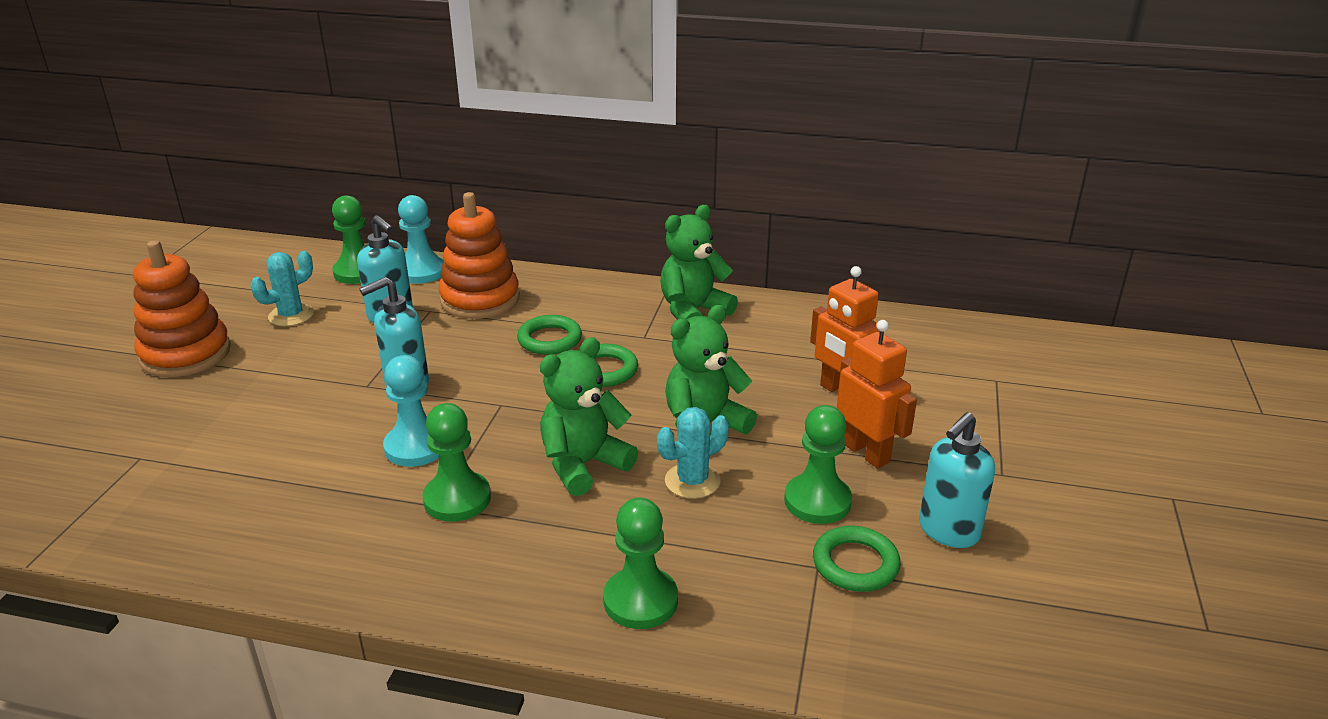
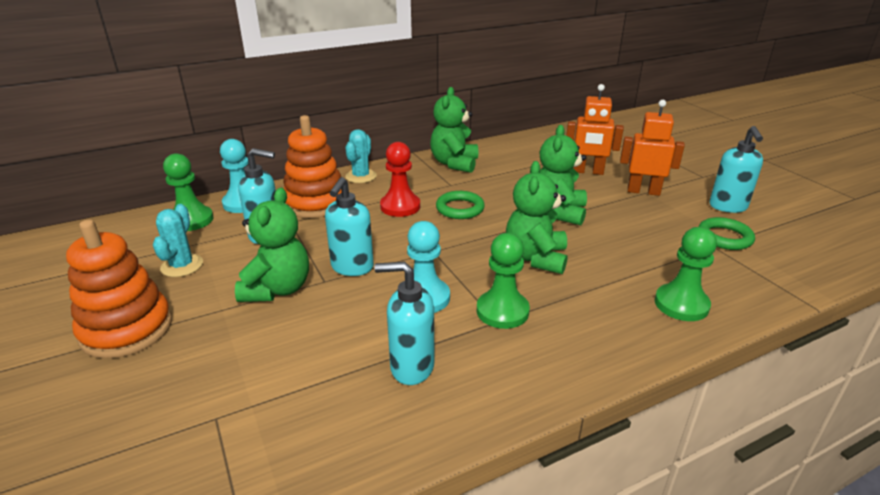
camera: 40 degrees left, 0 degrees up
(307, 502) = (411, 367): none -> turquoise soap dispenser
(322, 374) = (277, 289): none -> green teddy bear
(549, 339) = (400, 206): green ring -> red pawn
(692, 481) = (599, 239): turquoise cactus -> turquoise cactus (361, 176)
(817, 501) = (664, 220): green pawn -> none

